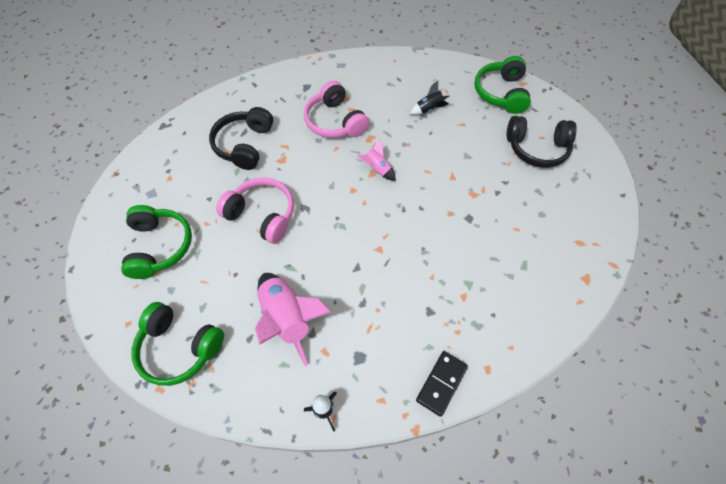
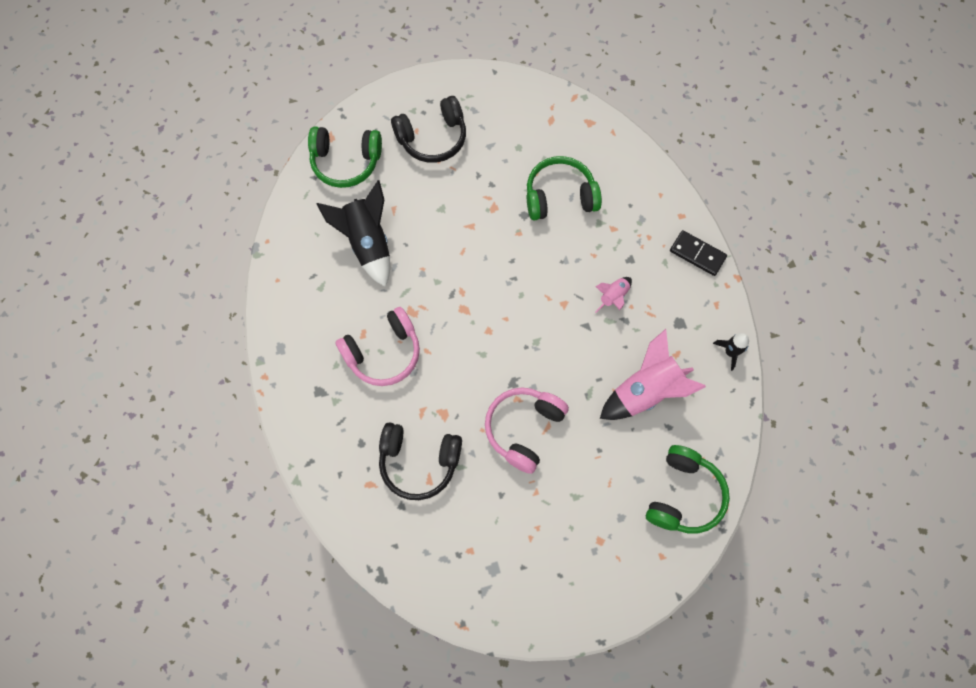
camera: 90 degrees left, 10 degrees up
(159, 246) = (568, 541): green headphones -> green headphones (560, 196)
(377, 169) = (459, 304): pink rocket -> pink rocket (613, 297)
(429, 109) = (367, 243): black rocket -> black rocket, size x1.98
(536, 148) = (432, 138): black headphones -> black headphones turned 60 degrees clockwise

